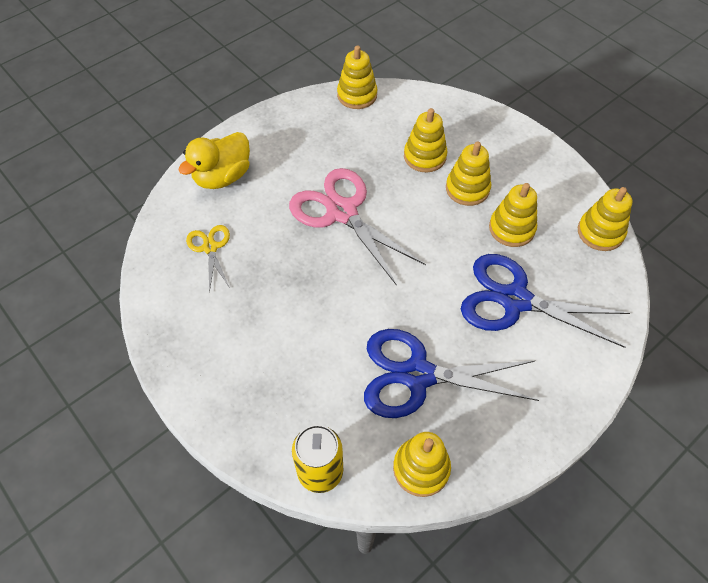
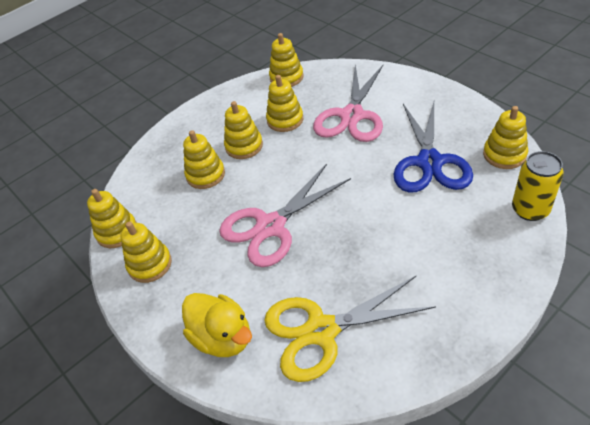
camera: 85 degrees left, 10 degrees down
(210, 247) = (321, 330): yellow scissors -> yellow scissors, size x1.97
(313, 122) = (150, 264): none -> yellow stacking toy
(514, 299) = (351, 116): blue scissors -> pink scissors

